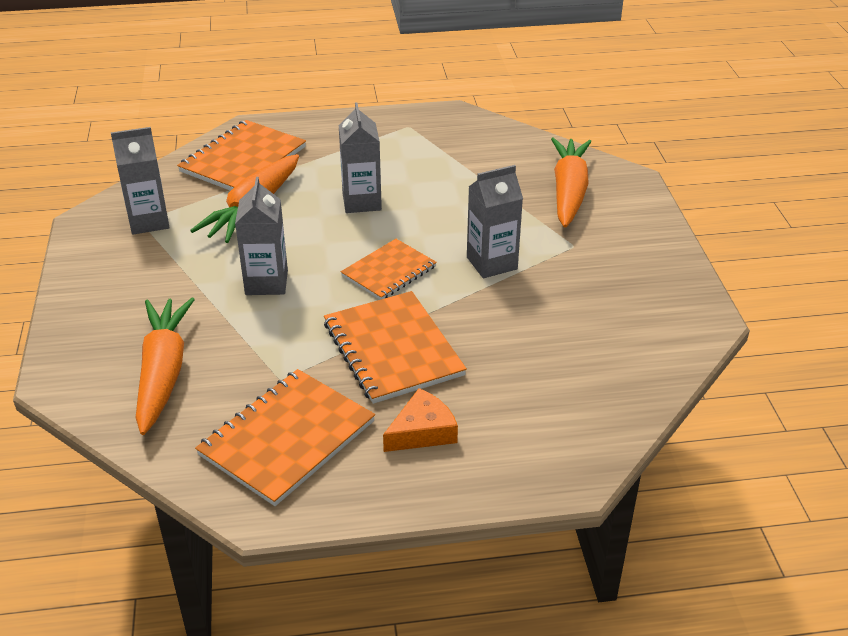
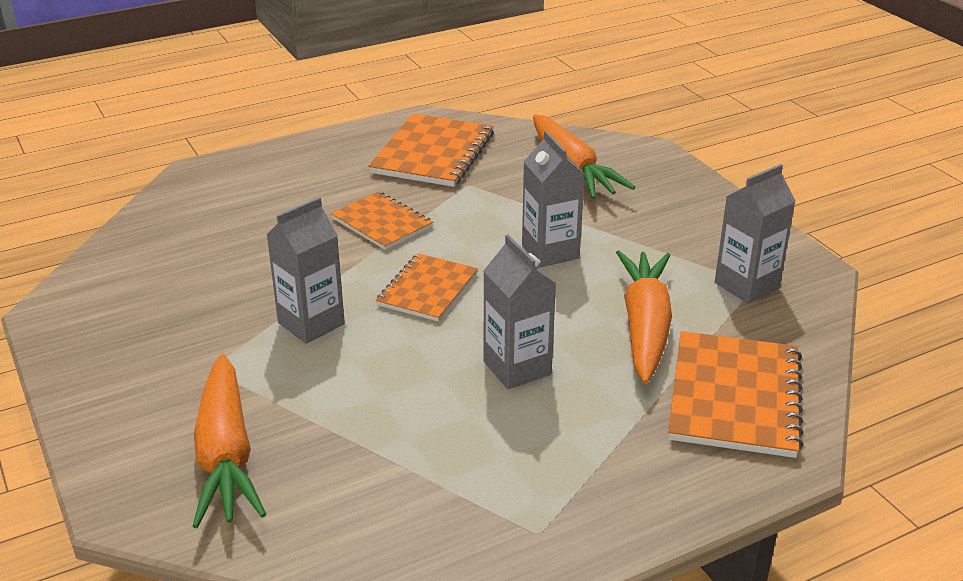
camera: 160 degrees right, 5 degrees down
(393, 349) = (381, 223): orange notebook -> orange notebook, size x0.64
(422, 431) = (326, 175): orange cheese -> none

